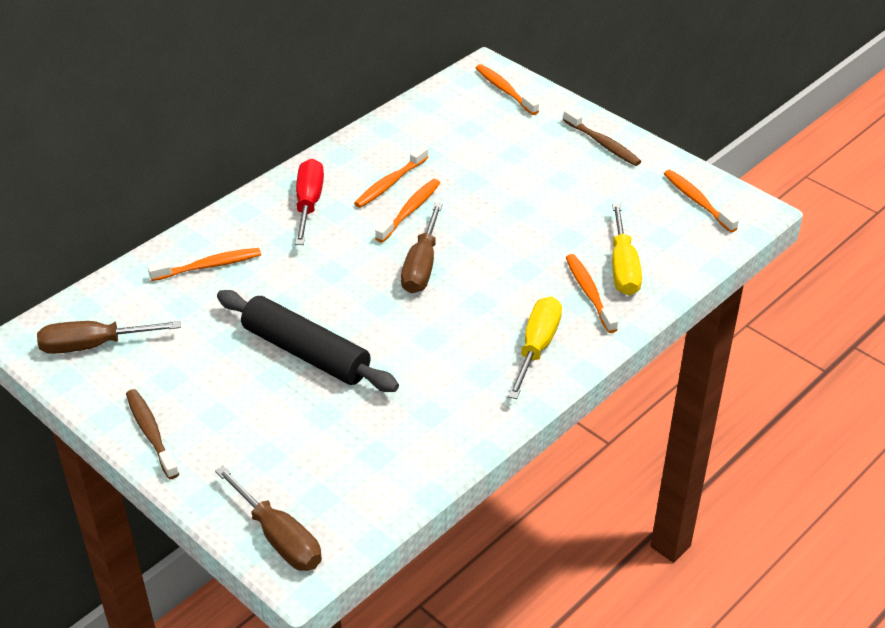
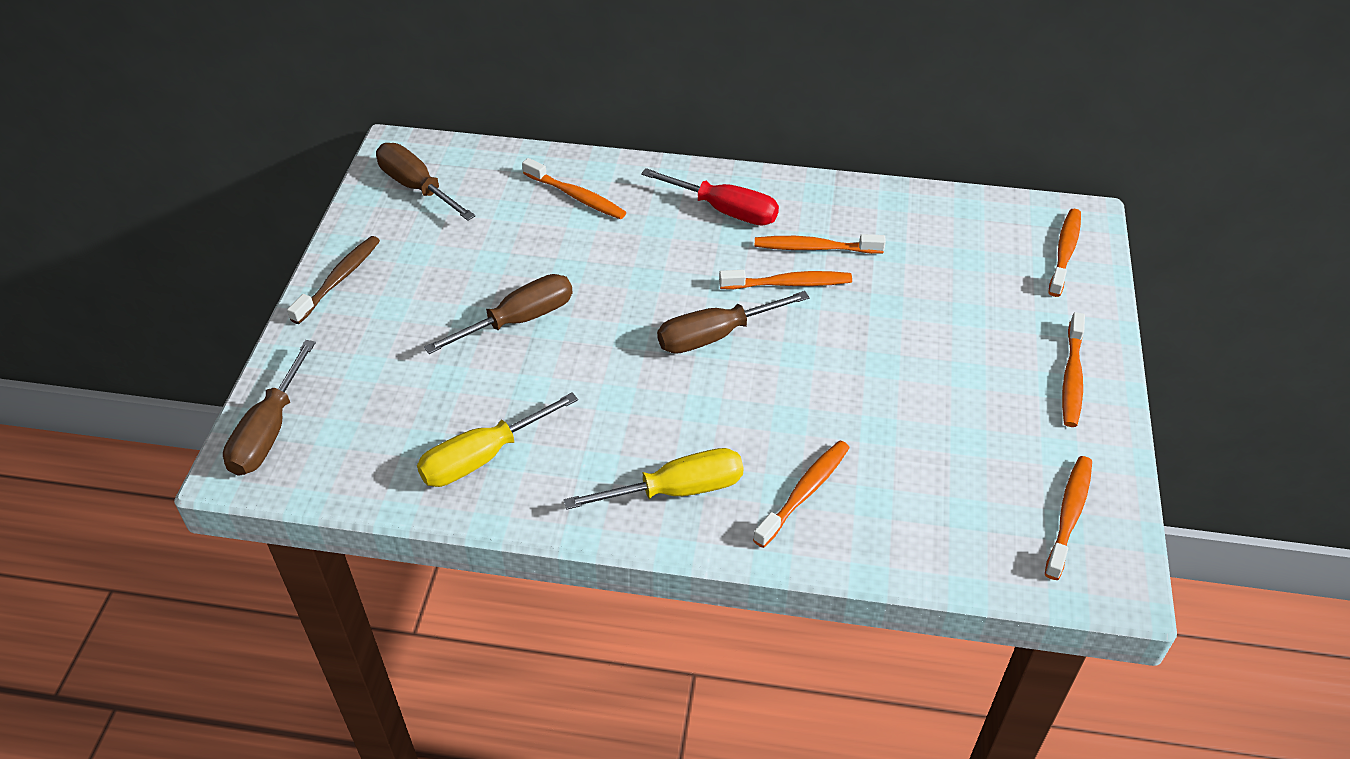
camera: 55 degrees right, 5 degrees up
(306, 352) = (518, 320): black rolling pin -> brown screwdriver
(308, 204) = (725, 210): red screwdriver -> red screwdriver turned 60 degrees clockwise
(603, 144) = (1072, 377): brown toothbrush -> orange toothbrush
(623, 267) = (877, 501): yellow screwdriver -> yellow screwdriver (482, 457)

